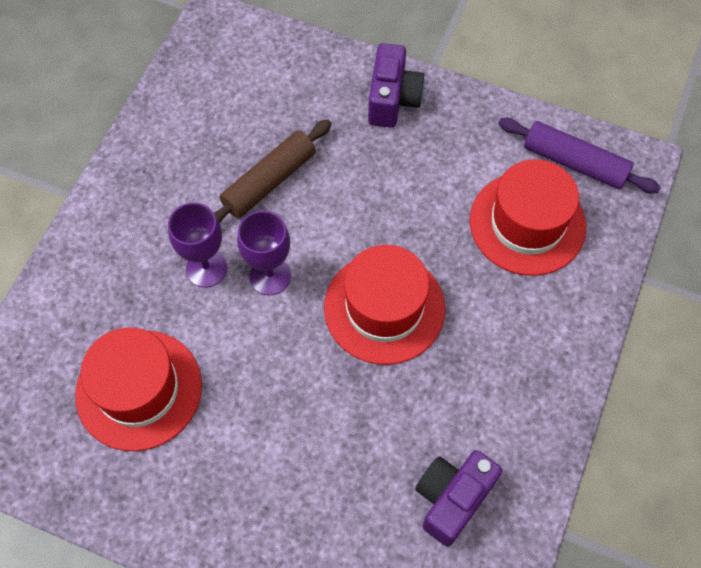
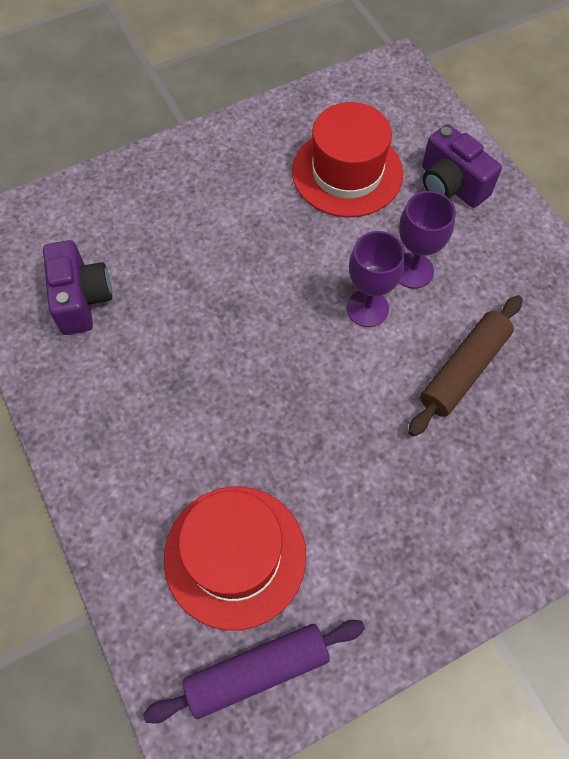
camera: 130 degrees right, 0 degrees up
(269, 181) = (464, 370): brown rolling pin -> brown rolling pin turned 45 degrees clockwise
(384, 308) = (265, 368): red hat -> none
(392, 99) = (478, 550): purple camera -> purple camera (450, 185)

